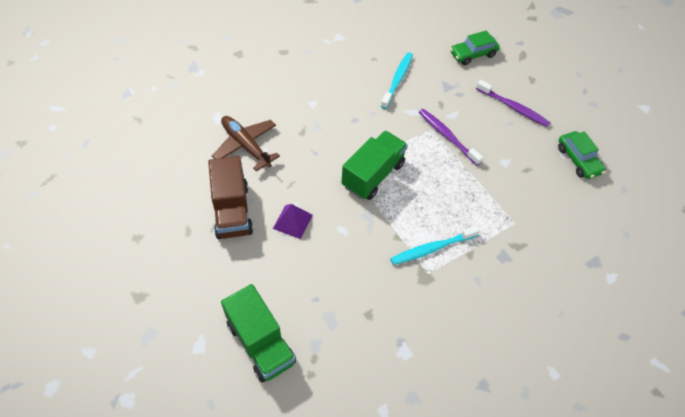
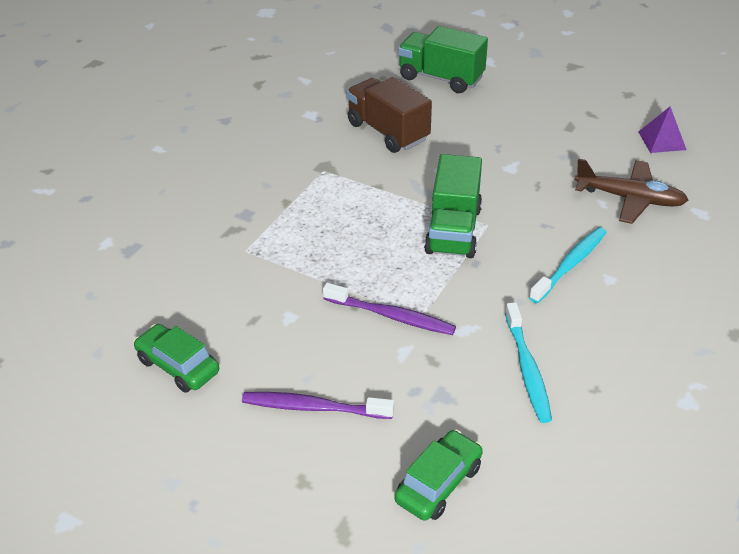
camera: 155 degrees right, 15 degrees down
(232, 211) = (569, 142): brown truck -> brown truck (388, 132)
(292, 221) = (500, 157): purple pyramid -> purple pyramid (662, 140)
(432, 248) = (332, 191): turquoise toothbrush -> turquoise toothbrush (570, 265)

